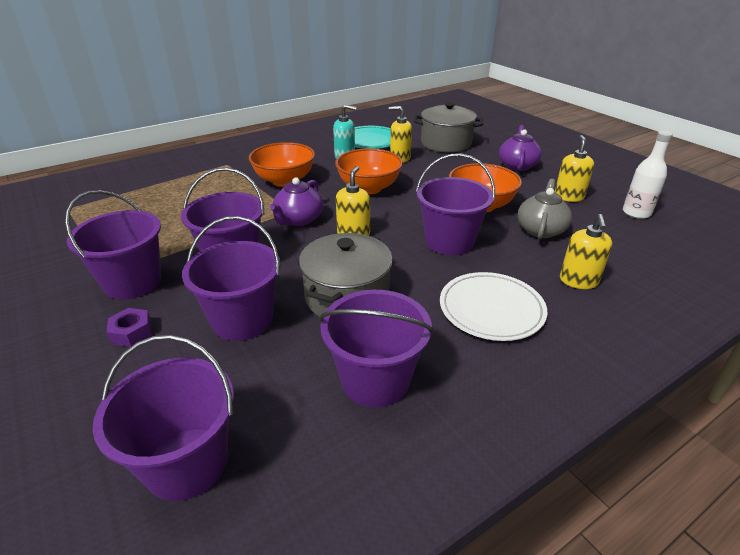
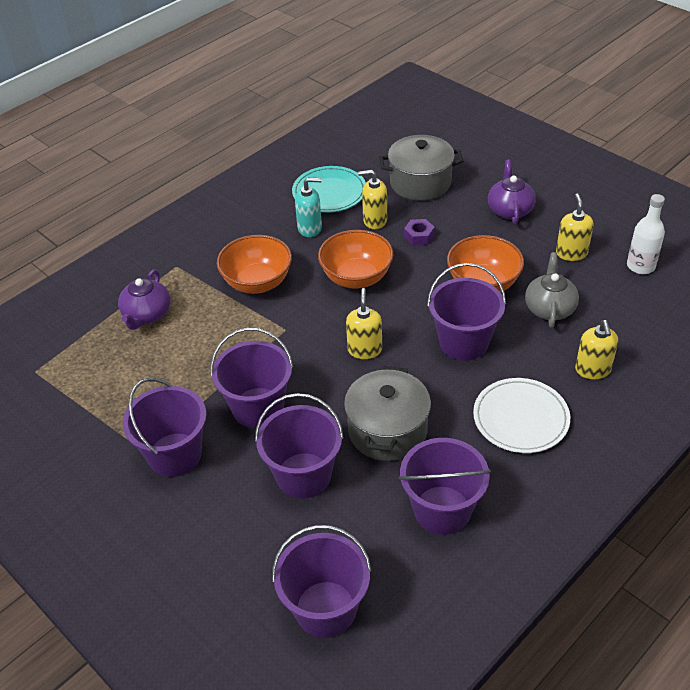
camera: 10 degrees left, 10 degrees up
(132, 333) = (210, 509): purple nut -> purple nut (419, 236)
(298, 219) = (299, 340): purple teapot -> purple teapot (147, 315)

